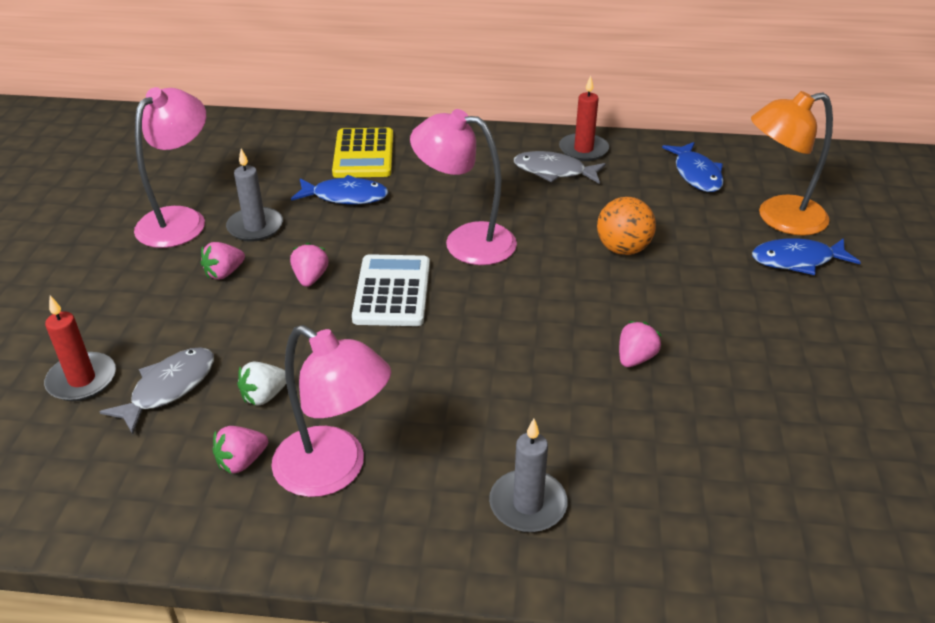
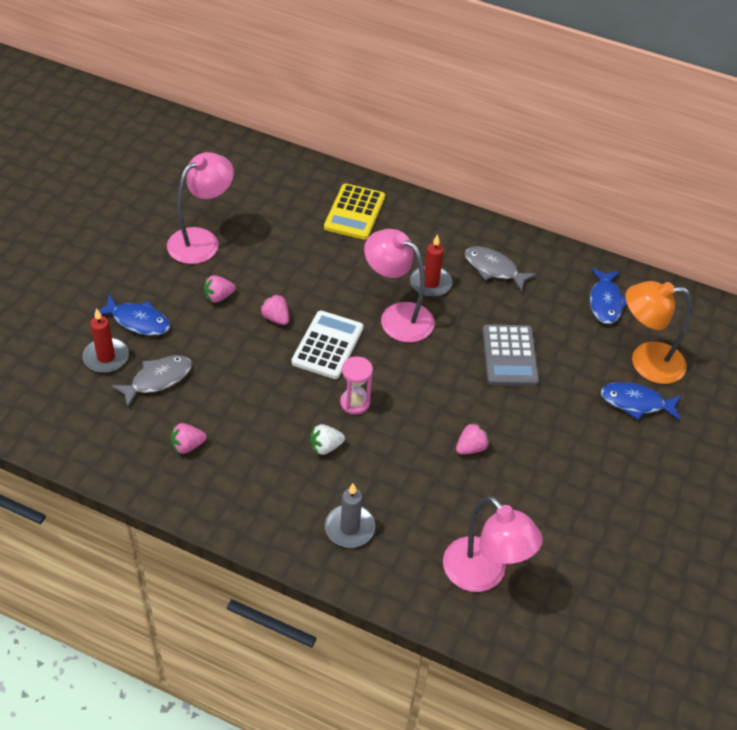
camera: 15 degrees right, 10 degrees up
(255, 227) = (252, 261): grey candle -> none
(264, 396) = (215, 403): white strawberry -> white strawberry (325, 447)
(310, 278) = (276, 318): pink strawberry -> pink strawberry turned 60 degrees counterclockwise
(334, 471) = (241, 469): pink lamp -> pink lamp (483, 575)
(345, 196) = (326, 251): blue fish -> blue fish (138, 321)
(458, 346) = (355, 403): none -> pink hourglass
(583, 150) = (528, 253): red candle -> red candle (430, 283)
(623, 249) = (510, 356): orange ball -> grey calculator

